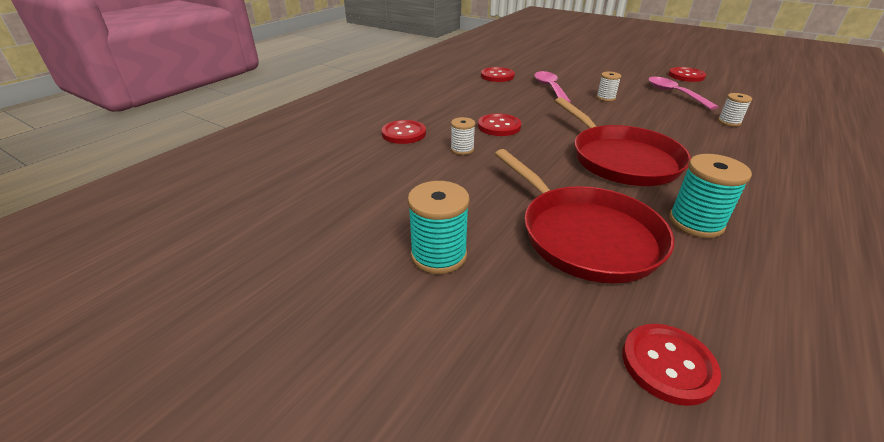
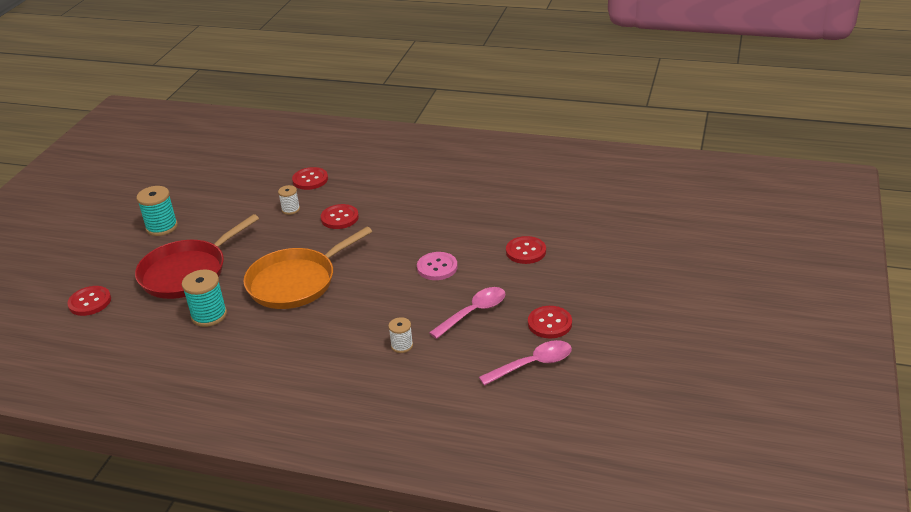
camera: 75 degrees right, 0 degrees up
(497, 76) = (471, 196): red button -> red button (526, 251)
(550, 88) = (449, 231): pink spoon -> pink spoon (533, 364)
(606, 98) = (437, 267): white spool -> pink button
(621, 159) = (295, 282): red pan -> orange pan

